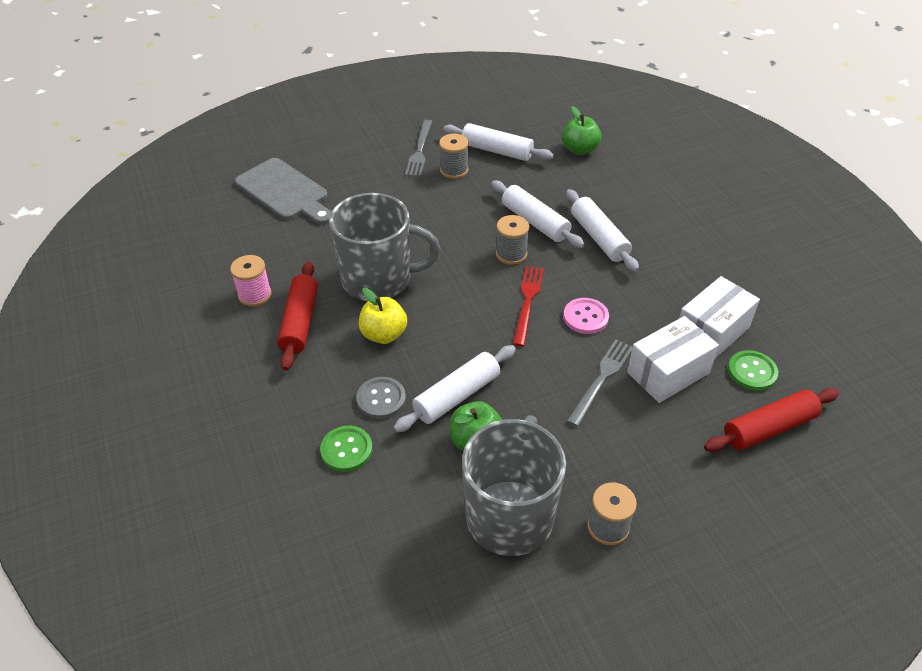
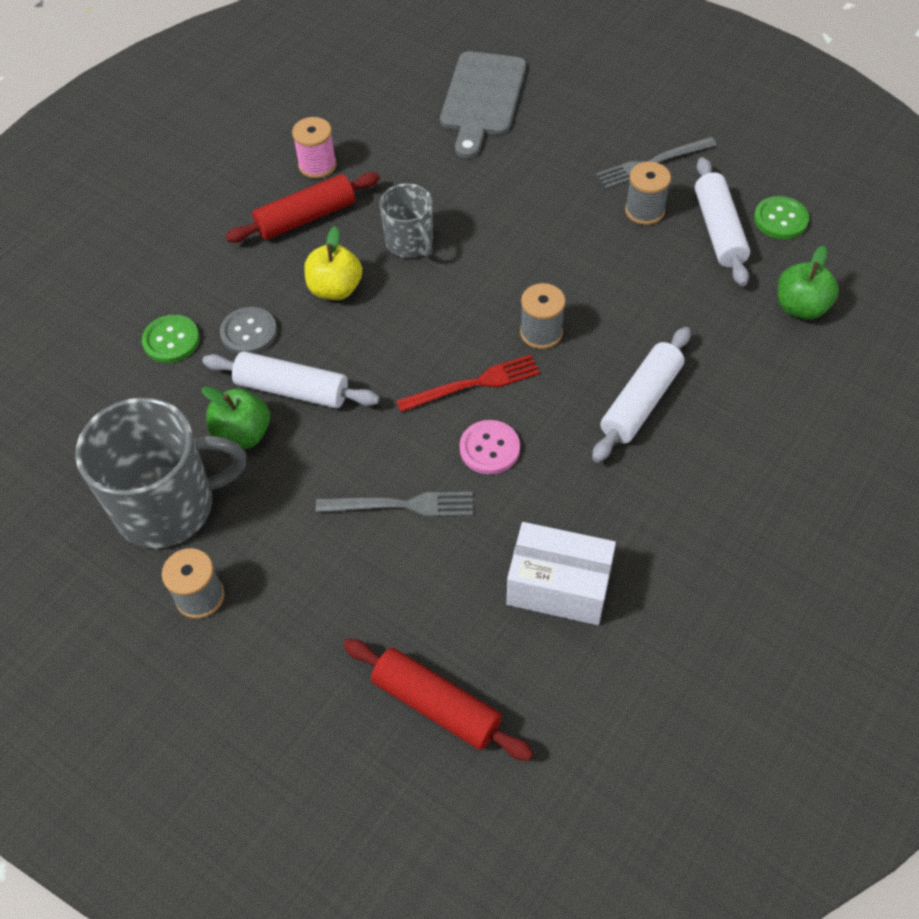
camera: 60 degrees right, 10 degrees up
(379, 280) = (410, 243): grey mug -> grey mug, size x0.56
(535, 222) = (616, 328): white rolling pin -> none
(668, 373) = (456, 566): white box -> none
(752, 372) = (519, 655): green button -> green button (780, 219)

